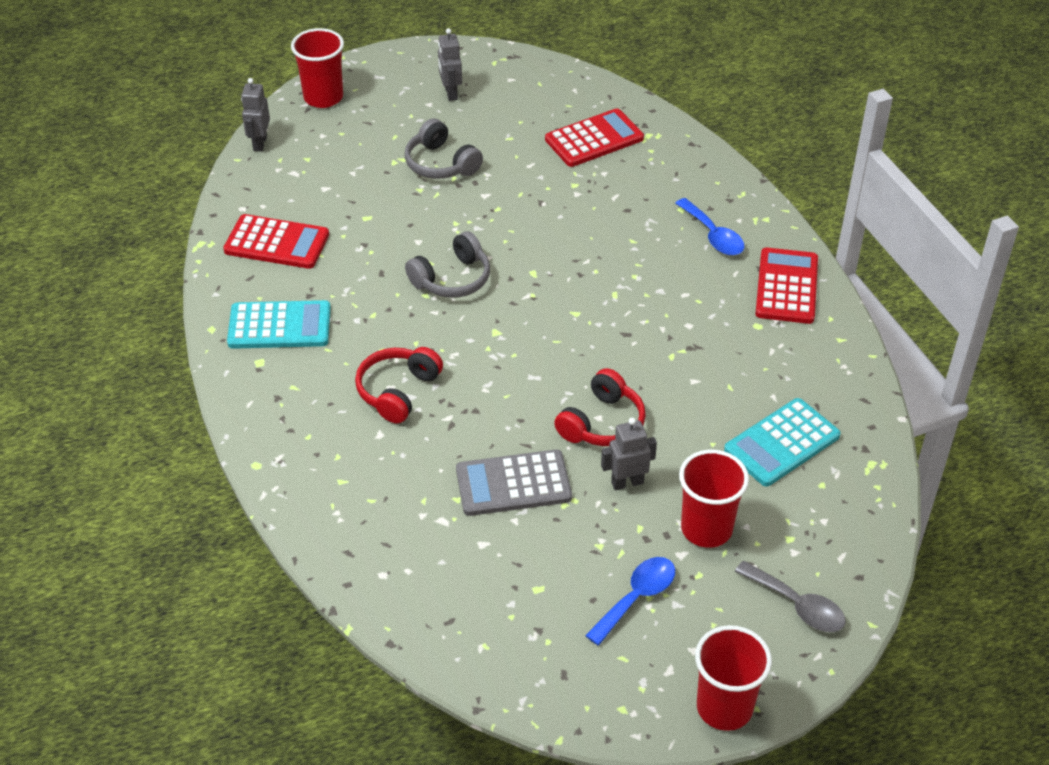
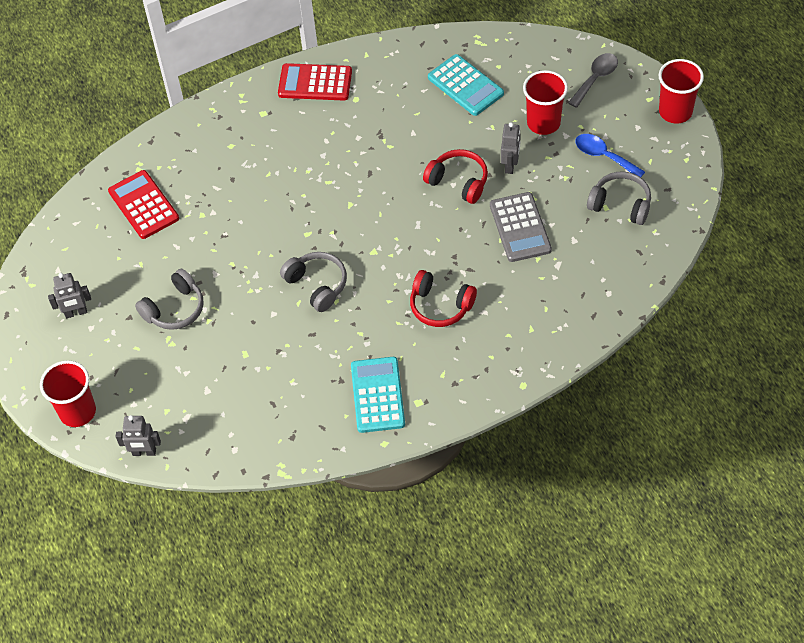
camera: 90 degrees left, 10 degrees up
(277, 243) = (279, 414): red calculator -> none
(540, 608) = (620, 204): none -> grey headphones
(627, 482) = (510, 165): grey robot -> grey robot turned 150 degrees counterclockwise
(713, 235) = (261, 125): blue spoon -> none

